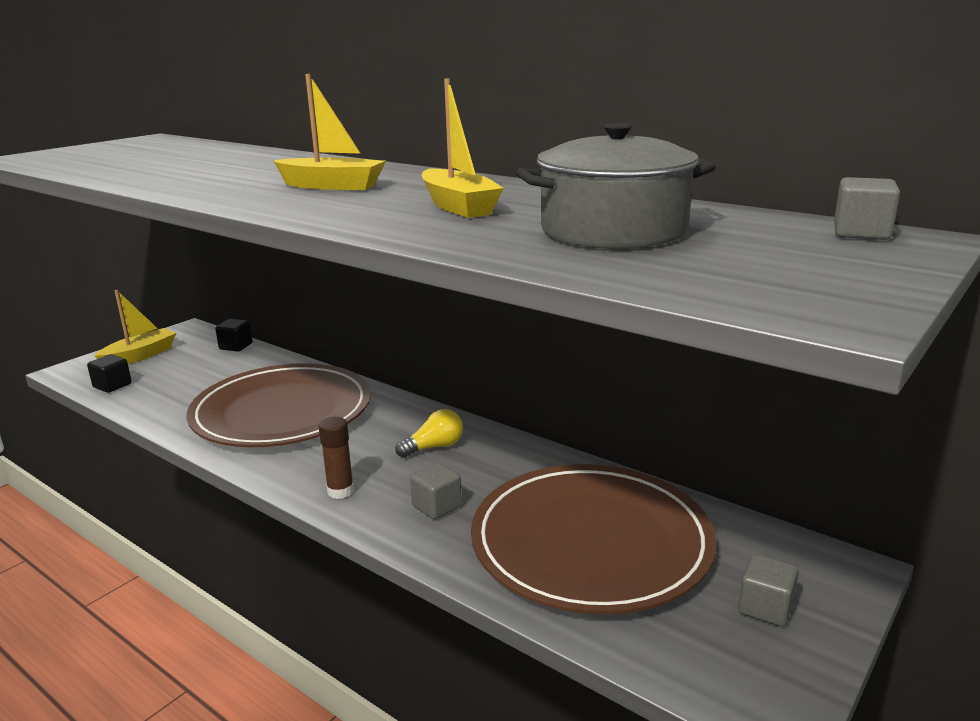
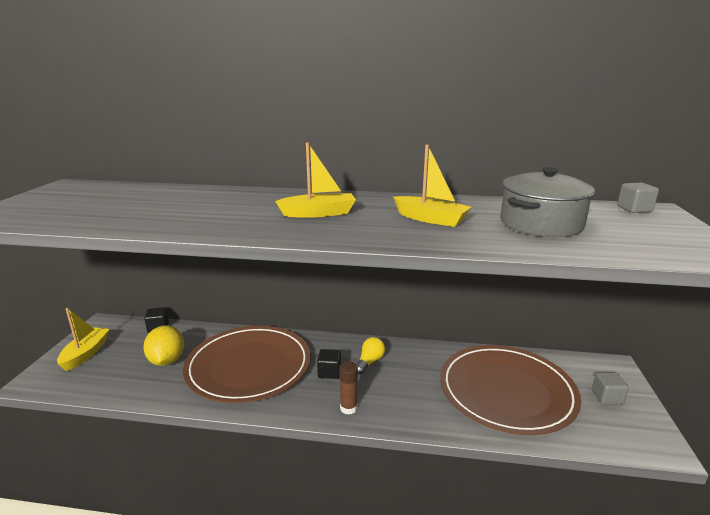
camera: 30 degrees left, 0 degrees up
(112, 385) = (89, 383): black cube -> black cube (329, 372)
(206, 383) = (167, 361): none -> yellow lemon
(437, 506) = (412, 398): grey cube -> none

